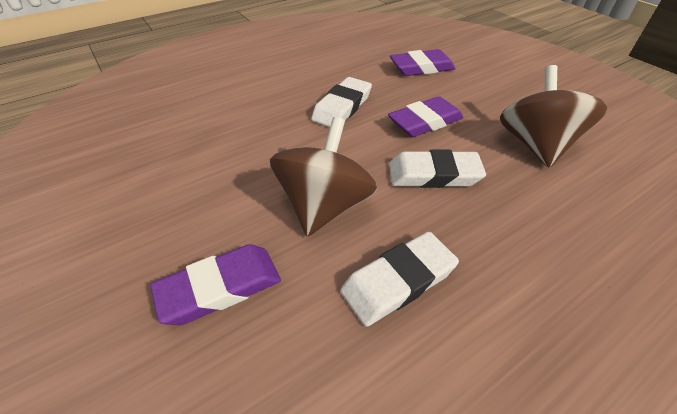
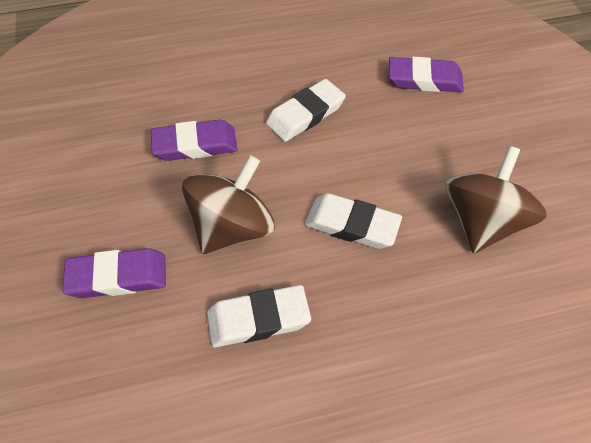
camera: 20 degrees right, 10 degrees up
(425, 122) = (382, 158): purple eraser -> purple eraser (195, 144)

